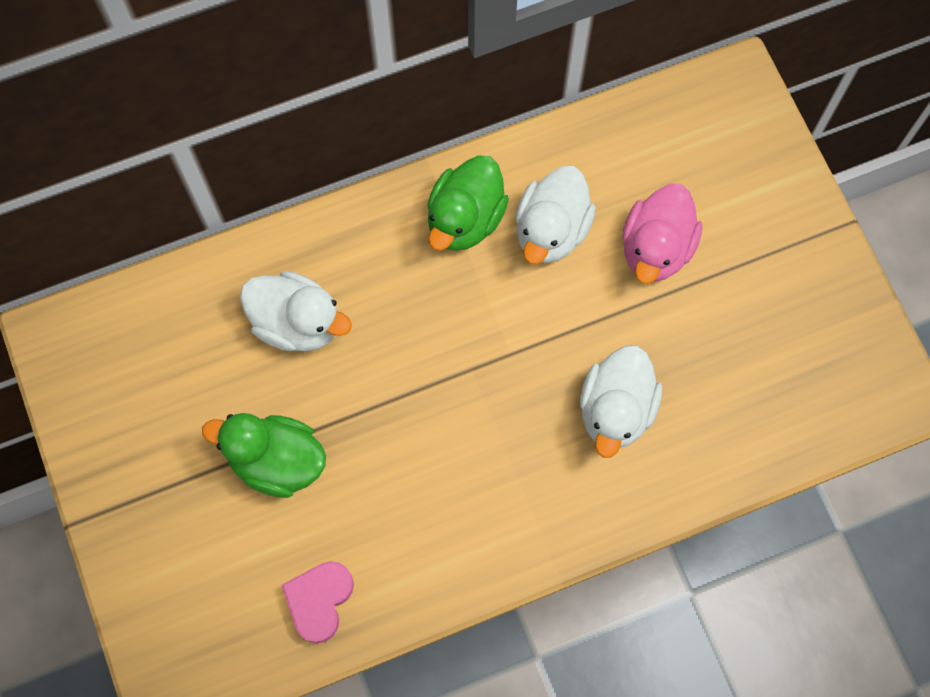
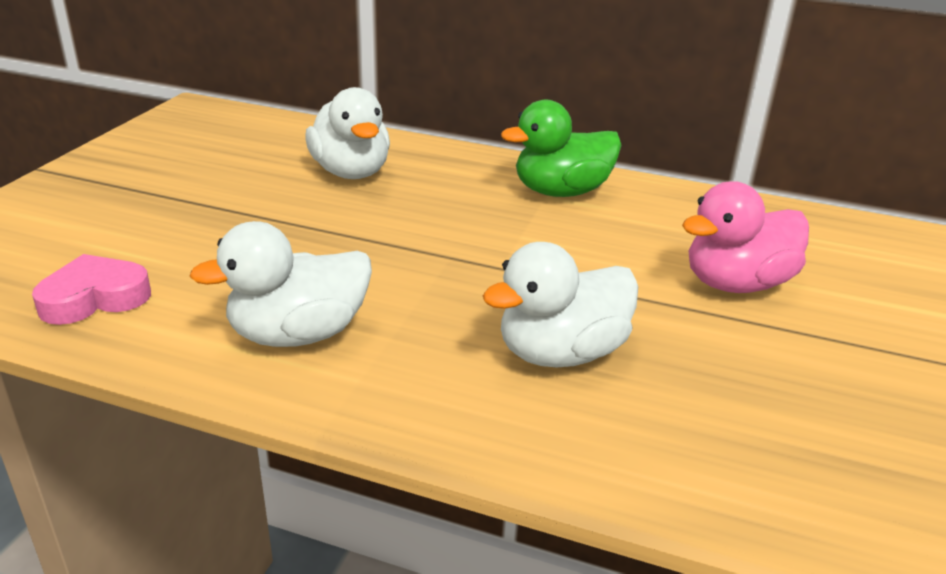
camera: 40 degrees right, 40 degrees down
(276, 461) = (215, 216): green duck -> none
(551, 230) = (634, 228): white duck -> white duck (298, 334)

